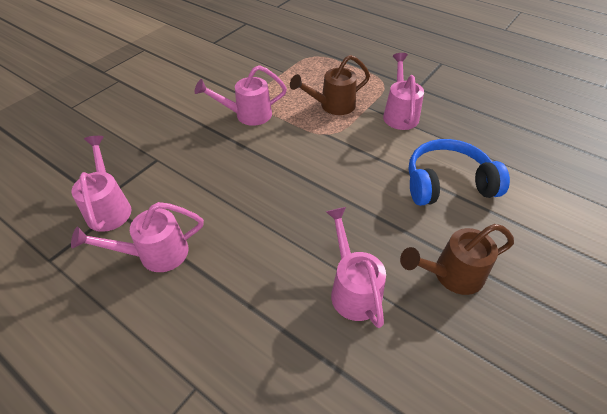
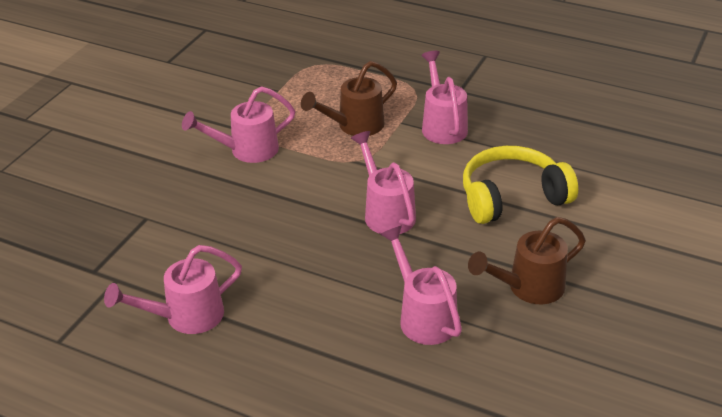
camera: 10 degrees left, 10 degrees down
(109, 207) = (108, 278): pink watering can -> pink watering can (386, 212)
(447, 183) = (512, 197): blue headphones -> yellow headphones

